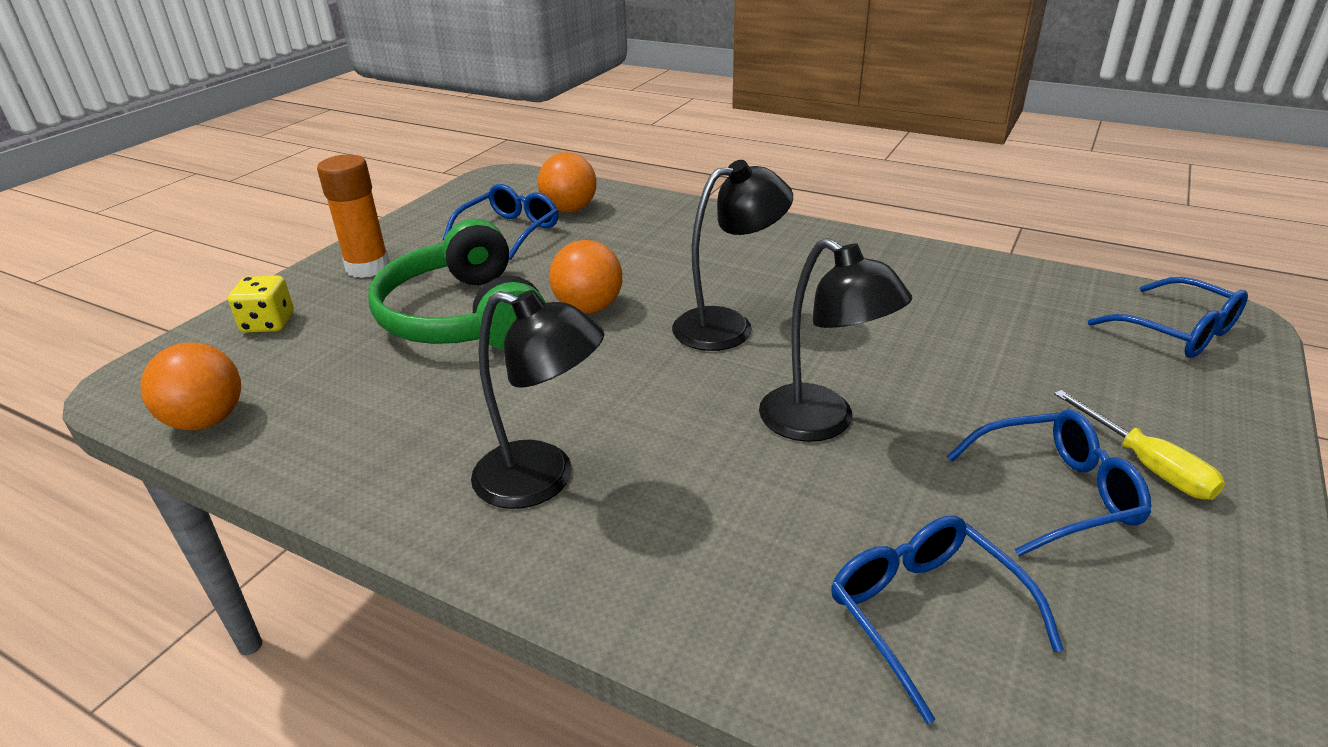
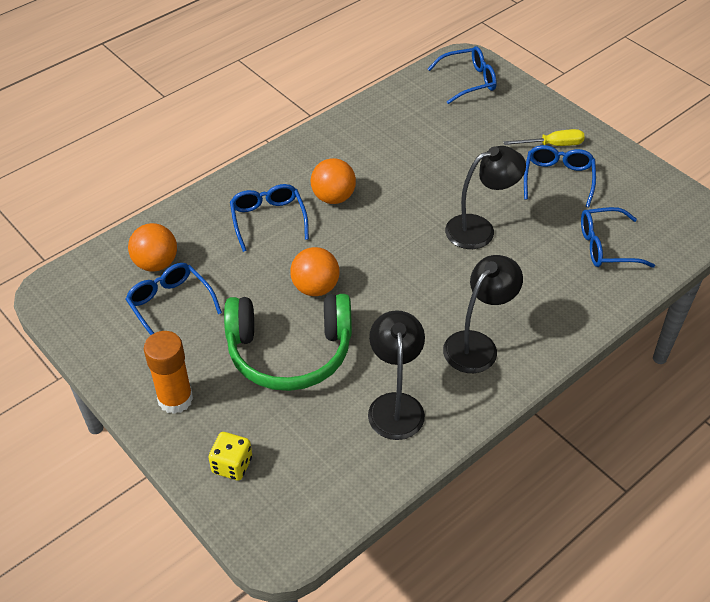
camera: 70 degrees left, 15 degrees up
(207, 421) = (348, 498): orange ball -> orange ball (333, 197)
(688, 250) = (268, 220): none -> blue glasses
(728, 326) = (373, 232): black lamp -> black lamp (395, 405)

